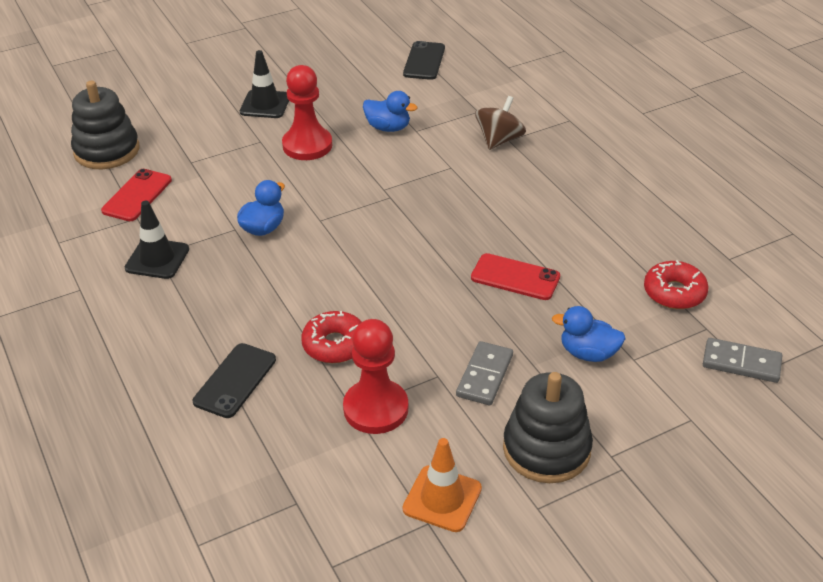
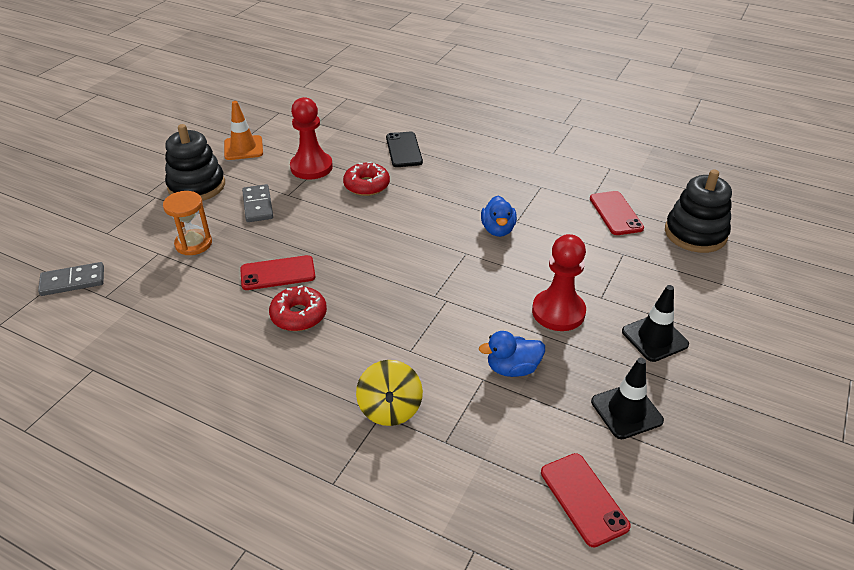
camera: 145 degrees right, 0 degrees up
(157, 259) = (536, 184): black traffic cone -> black traffic cone (626, 411)
(424, 61) = (583, 499): black phone -> red phone
(499, 140) = (390, 409): brown spinning top -> yellow spinning top
(588, 353) = (193, 244): blue duck -> orange hourglass
(674, 292) = (139, 314): red donut -> red donut (299, 315)

